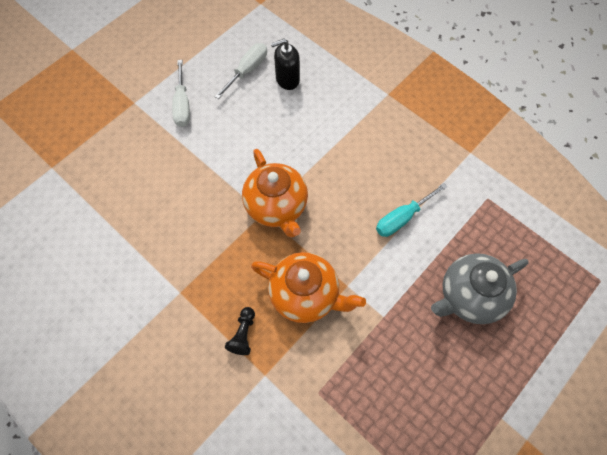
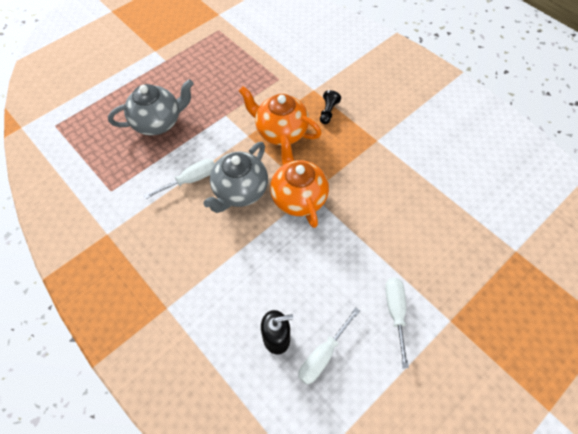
camera: 175 degrees left, 5 degrees down
(343, 208) = (240, 191): none -> grey teapot
(402, 217) = (190, 180): turquoise screwdriver -> white screwdriver

